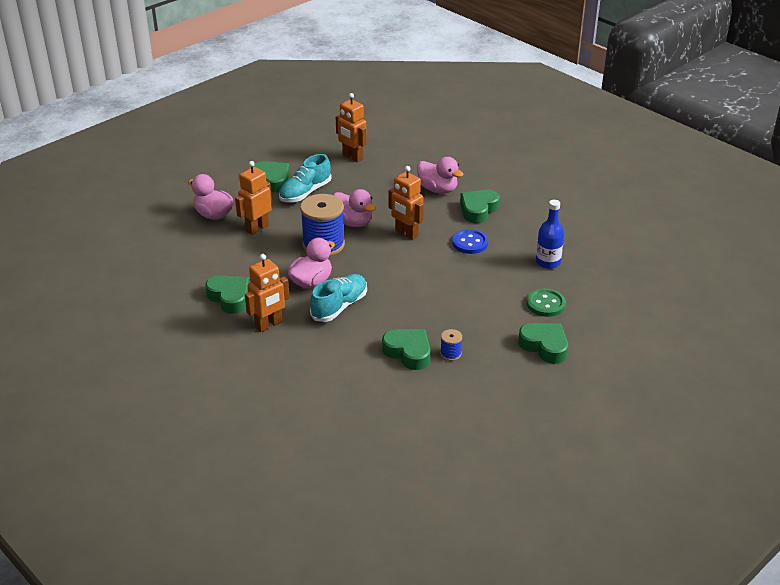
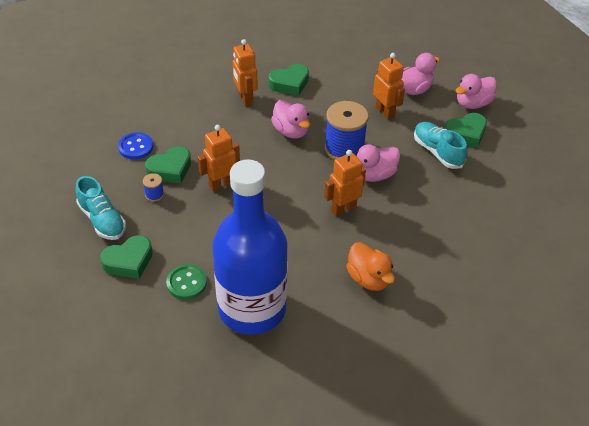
camera: 105 degrees right, 10 degrees up
(339, 306) = (250, 141): turquoise shoe -> turquoise shoe (102, 220)
(352, 157) = (501, 199): orange robot -> orange robot (221, 184)
(438, 189) = (418, 255): pink duck -> pink duck (473, 103)
(470, 243) = (310, 254): blue button -> blue button (136, 147)
(478, 210) = (368, 278): green heart -> orange duck
(548, 262) = (252, 309): blue bottle -> blue bottle, size x2.45

